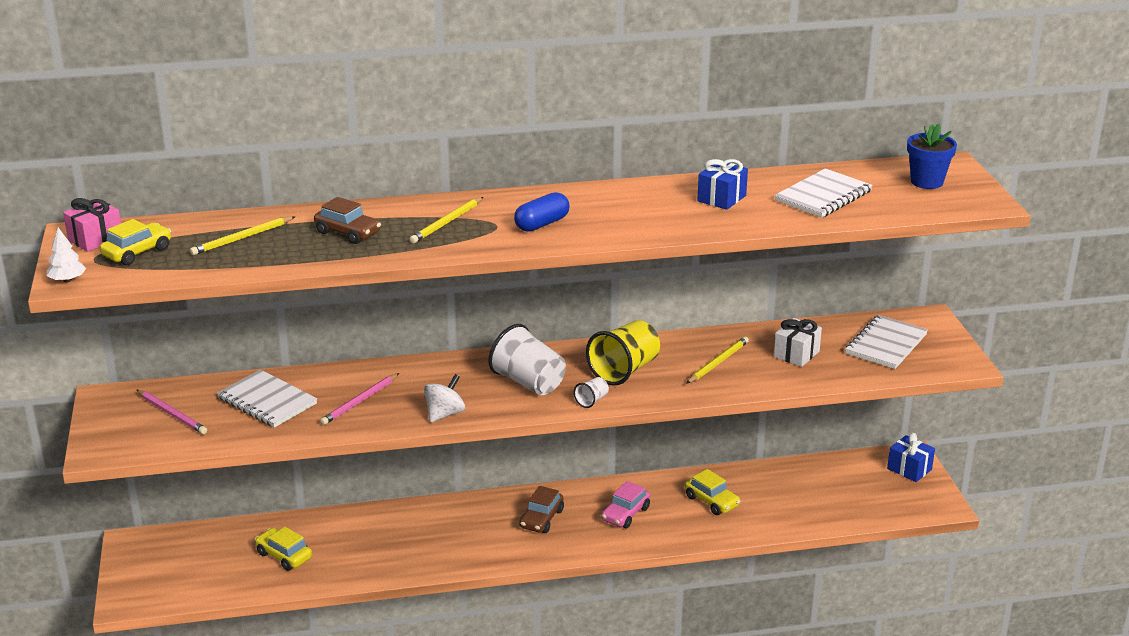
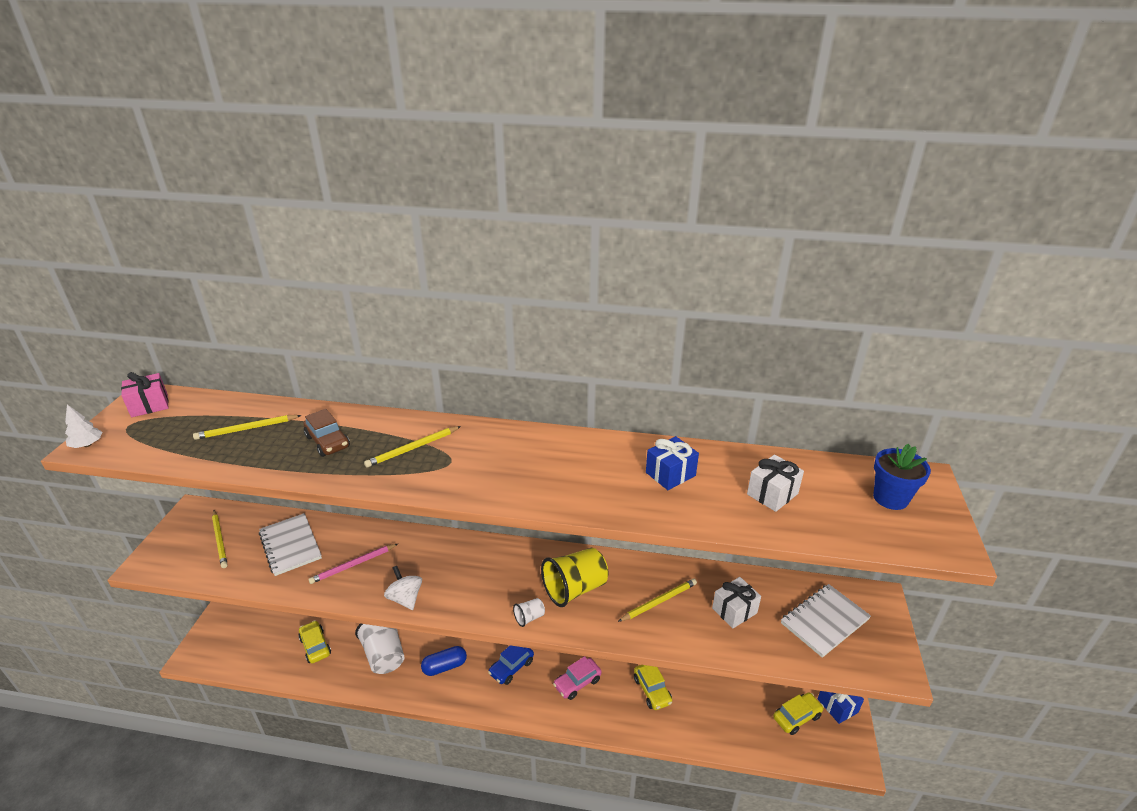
camera: 20 degrees right, 5 degrees up
(137, 252) = (162, 426): yellow car -> yellow car (796, 717)
(172, 414) = (220, 540): pink pencil -> yellow pencil
(444, 414) = (405, 598): white spinning top -> white spinning top turned 90 degrees counterclockwise
(528, 383) = (490, 581): white cup -> white cup (384, 655)
(541, 519) = (511, 667): brown car -> blue car
(542, 224) = (489, 469): blue capsule -> blue capsule (445, 666)
(823, 196) = (772, 494): white notebook -> white gift

